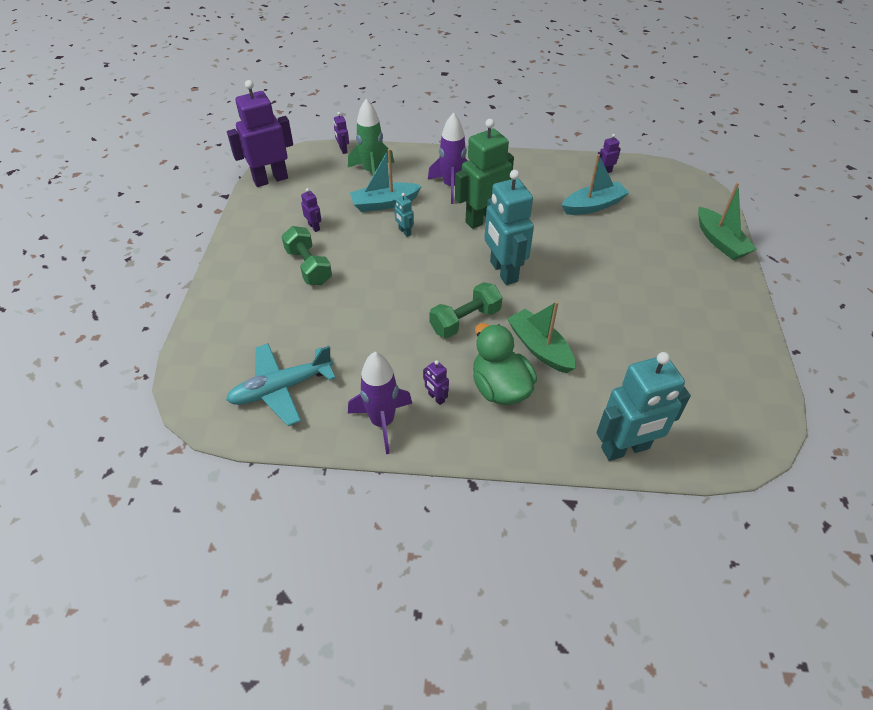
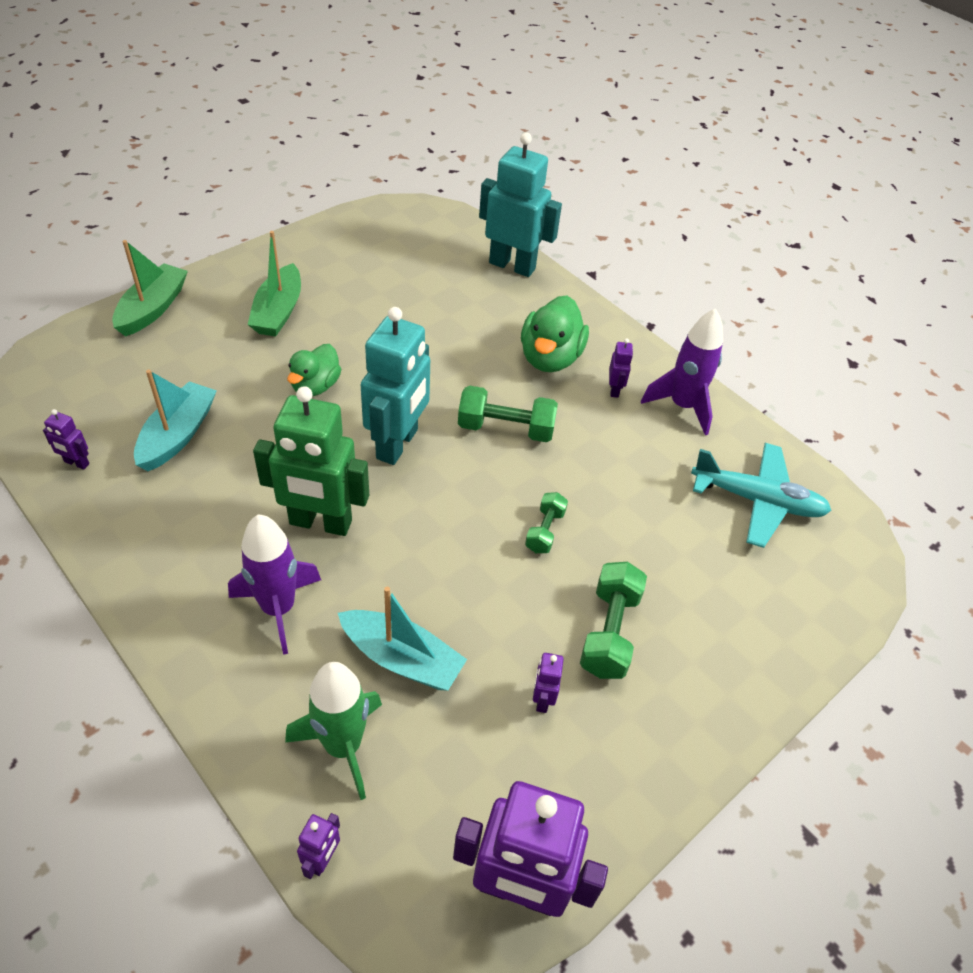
camera: 140 degrees left, 0 degrees up
(383, 285) = (544, 531): none -> green dumbbell
(404, 232) = (434, 585): turquoise robot -> none
(539, 348) = (473, 359): green boat -> green boat (278, 311)
(584, 267) = (315, 386): none -> green duck
(593, 206) = (178, 435): turquoise boat -> turquoise boat turned 90 degrees clockwise

